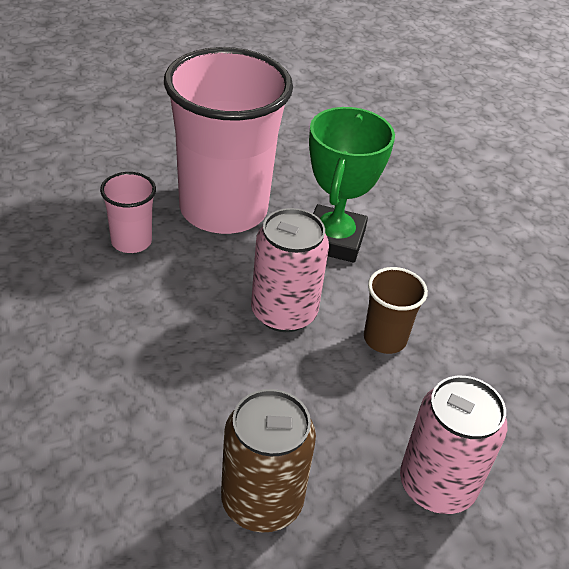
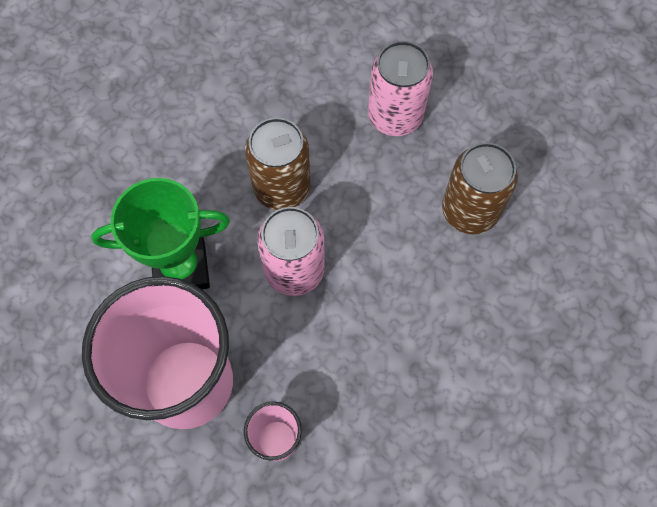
camera: 110 degrees left, 25 degrees up
(385, 339) = (282, 187): brown cup -> brown can

